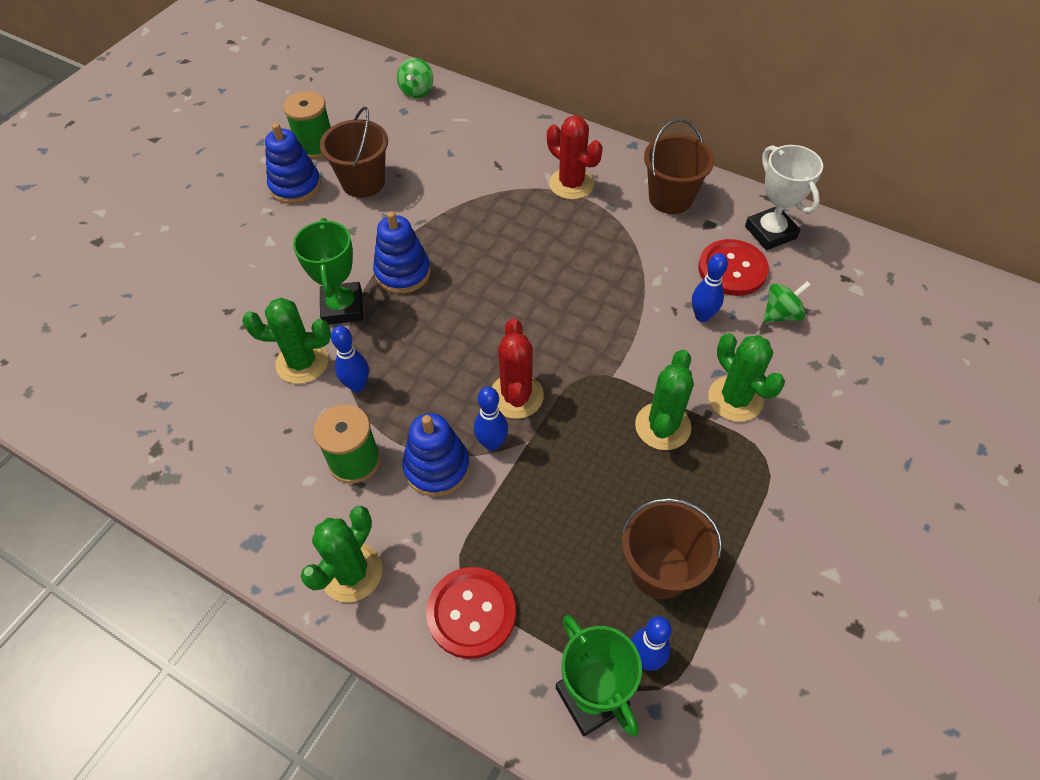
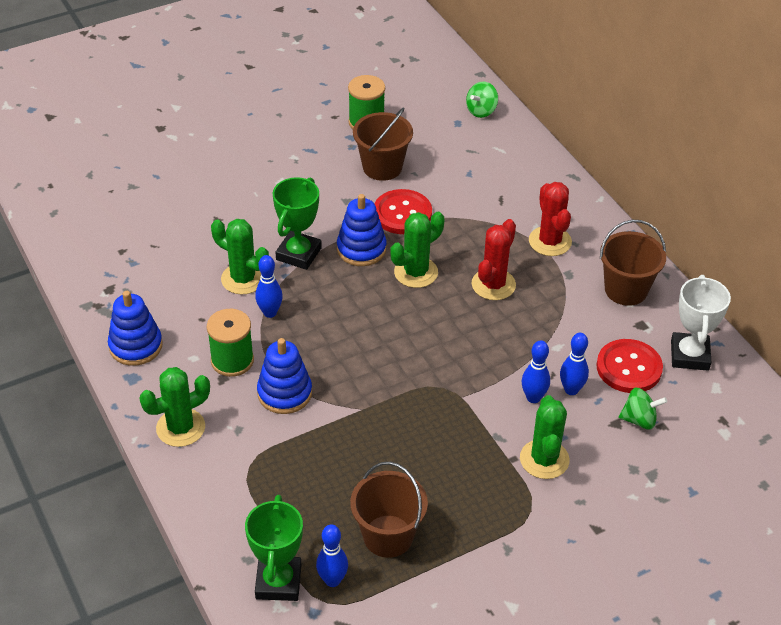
camera: 30 degrees right, 10 degrees down
(295, 186) = (328, 148): blue stacking toy -> blue stacking toy (135, 346)
(471, 613) = (239, 492): red button -> red button (402, 213)
(492, 443) = (335, 397): blue bowling pin -> blue bowling pin (533, 398)
(516, 396) = (378, 375): red cactus -> red cactus (493, 284)
(662, 426) = (470, 449): green cactus -> green cactus (416, 272)

